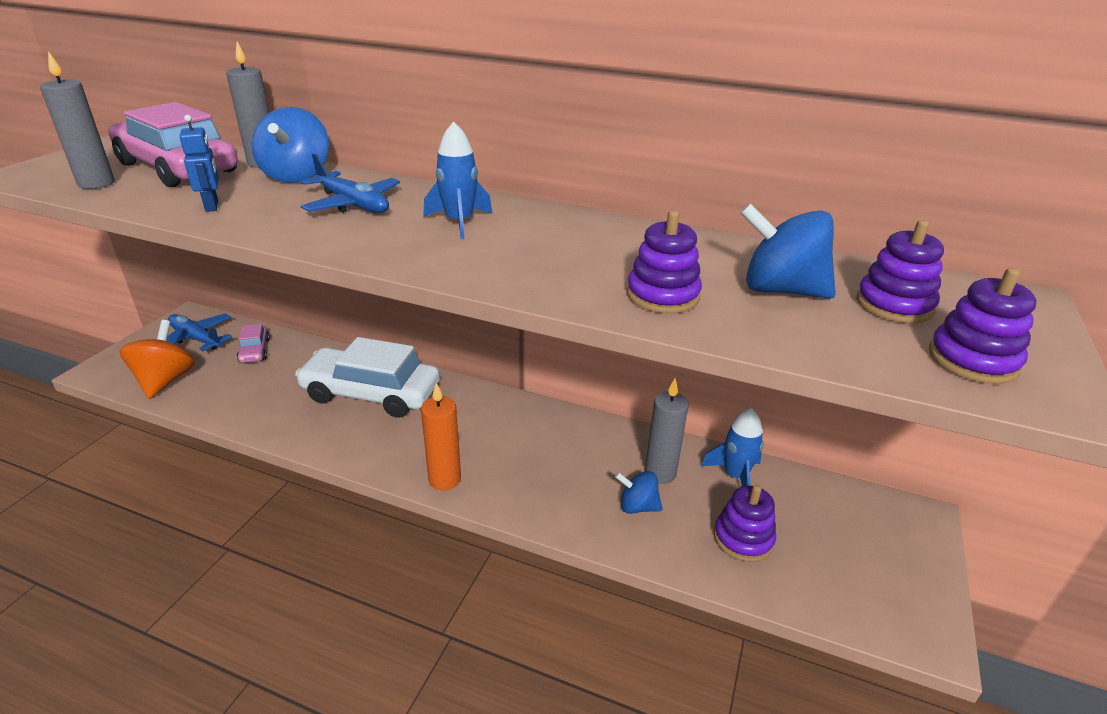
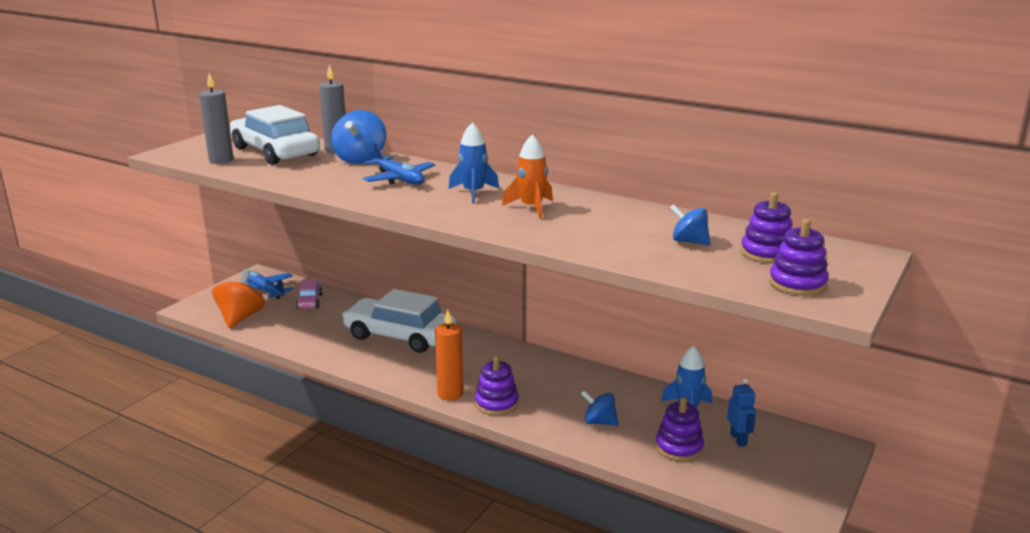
camera: 10 degrees right, 10 degrees down
(178, 168) = (275, 152): pink car -> white car
(212, 206) = (301, 177): blue robot -> blue robot (738, 439)
(545, 243) = (531, 208): none -> orange rocket
(660, 473) = (625, 403): grey candle -> none
(662, 295) = (602, 241): purple stacking toy -> purple stacking toy (496, 403)
(780, 290) = (689, 241): blue spinning top -> blue spinning top, size x0.61

